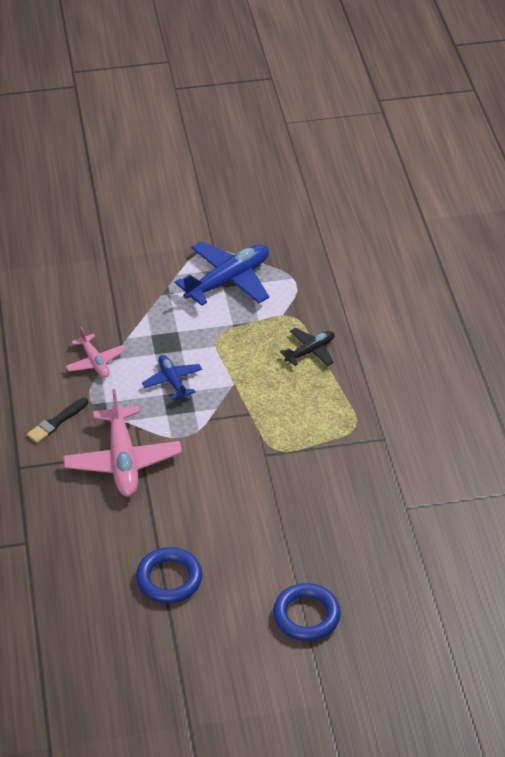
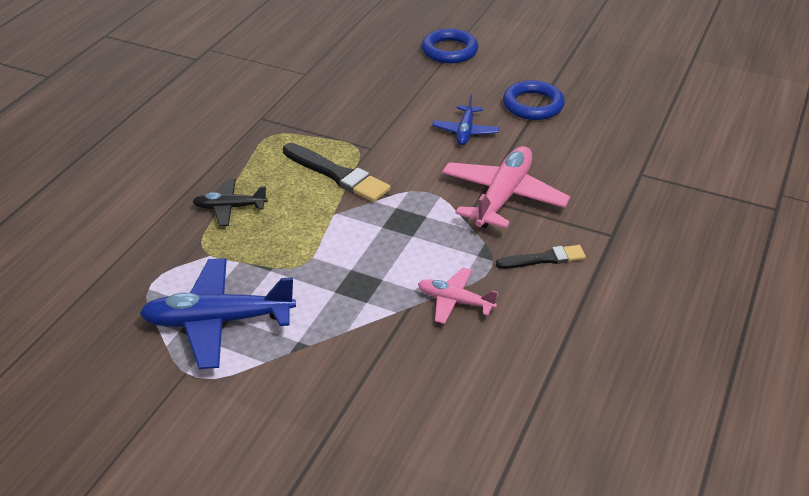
camera: 145 degrees left, 5 degrees down
(95, 362) = (455, 301): pink plane -> pink plane turned 75 degrees counterclockwise
(172, 381) = (391, 243): blue plane -> blue plane (465, 131)
(265, 416) = (337, 174): none -> black brush

